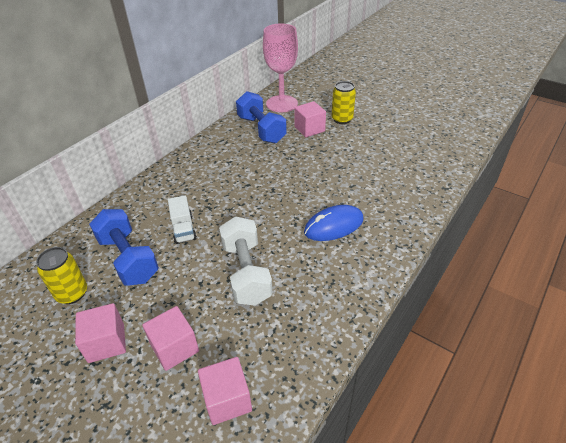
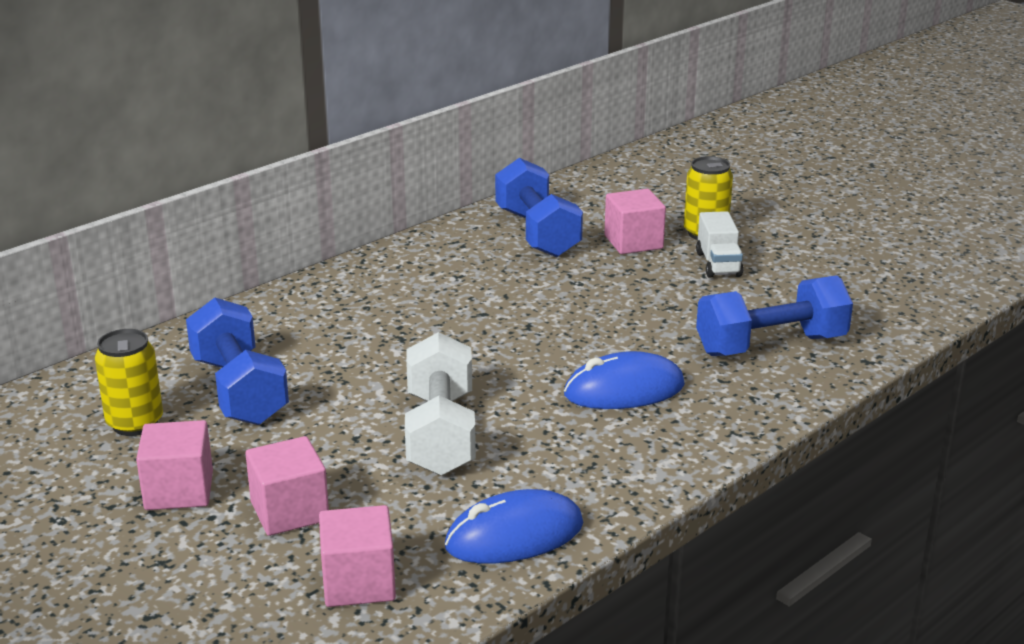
camera: 10 degrees right, 15 degrees down
(183, 229) = (346, 363): white truck -> white truck (718, 264)
(281, 104) = (592, 196): pink goblet -> none
(306, 343) = (514, 536): none -> blue mouse
(396, 185) = (771, 345): none -> blue dumbbell

